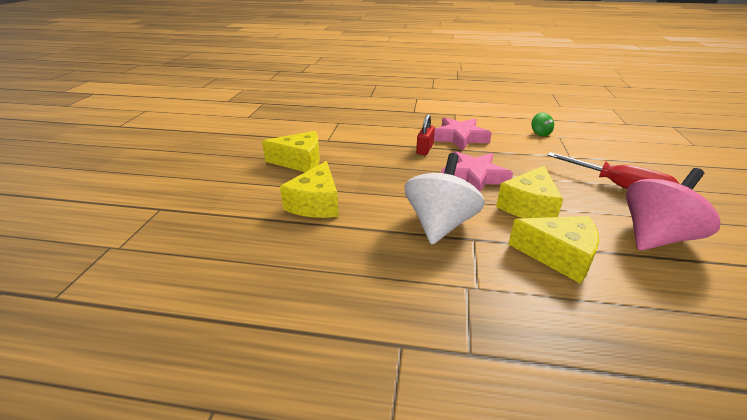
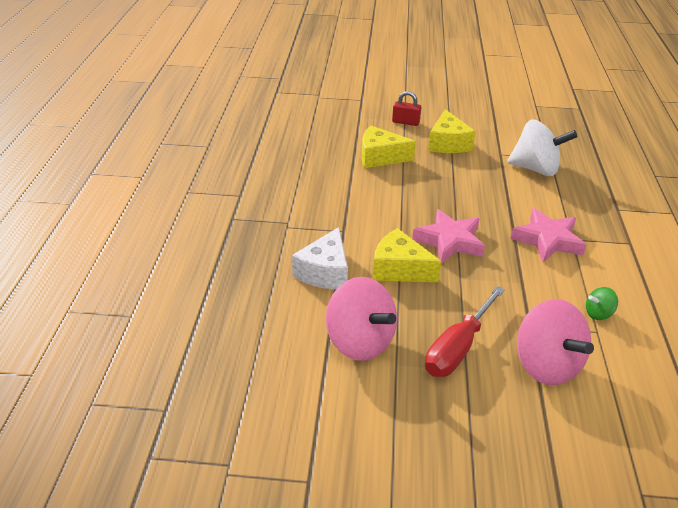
camera: 85 degrees right, 5 degrees up
(424, 149) = (503, 213): red padlock -> red padlock (405, 122)
(440, 224) = (361, 215): white spinning top -> white spinning top (535, 169)
(558, 256) = (325, 272): yellow cheese -> white cheese
(609, 156) = (546, 365): none -> pink spinning top

